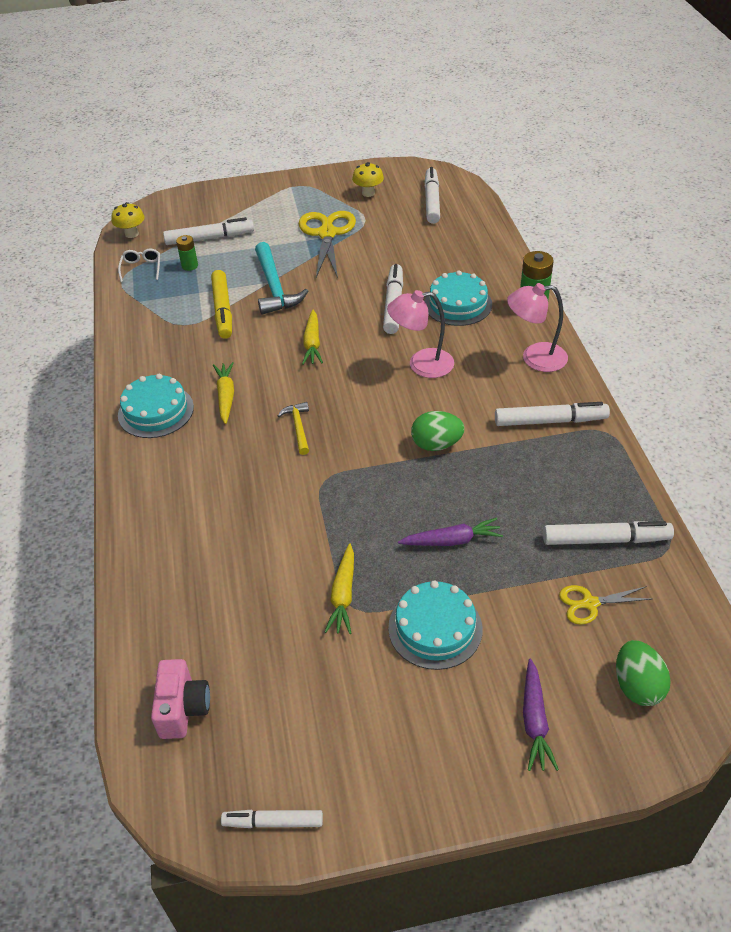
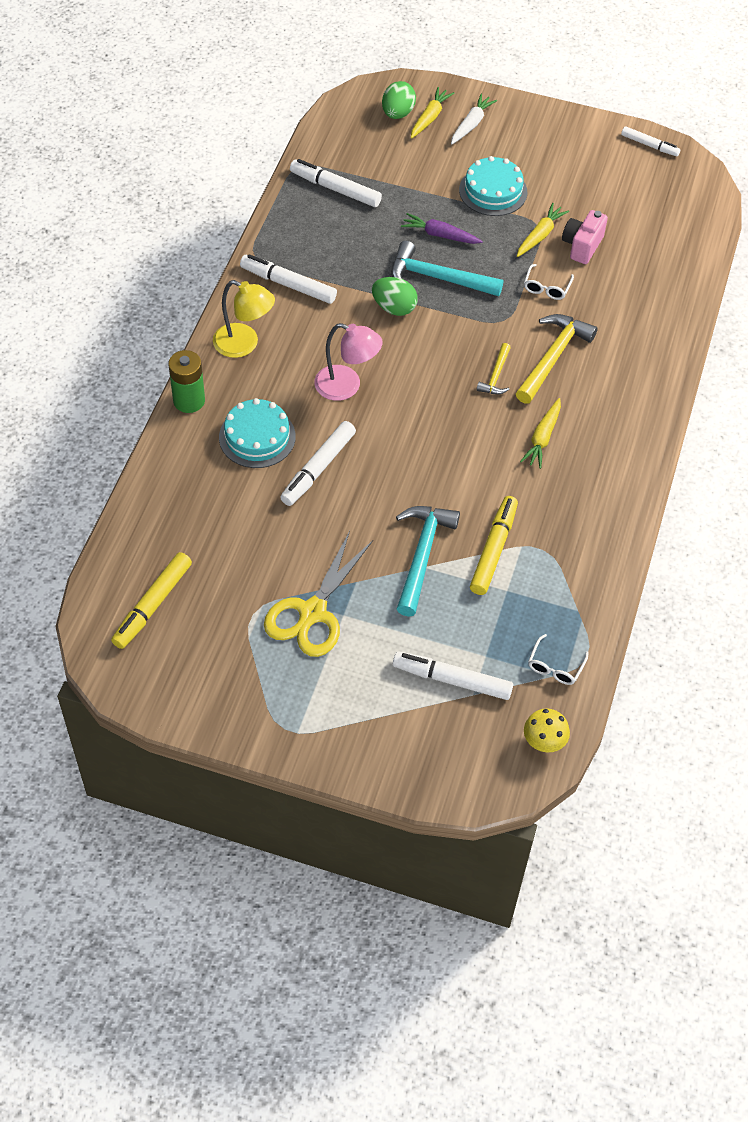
camera: 155 degrees left, 10 degrees up
(156, 411) = (613, 453): turquoise cake -> none
(183, 709) = (679, 218): pink camera -> pink camera (582, 246)
(190, 266) = (498, 640): green battery -> none
(254, 467) = (552, 357): none -> yellow hammer
(299, 535) = (546, 287): none -> white glasses
(312, 343) = (428, 459): yellow carrot -> yellow carrot (430, 118)
(368, 193) = (213, 663): yellow mushroom -> none
(417, 492) = (438, 278): none -> turquoise hammer
(431, 201) = (153, 605): white marker -> yellow marker
(534, 720) = (471, 124): purple carrot -> white carrot
(535, 358) = (244, 344): pink lamp -> yellow lamp
(590, 603) = (383, 161): yellow scissors -> none

